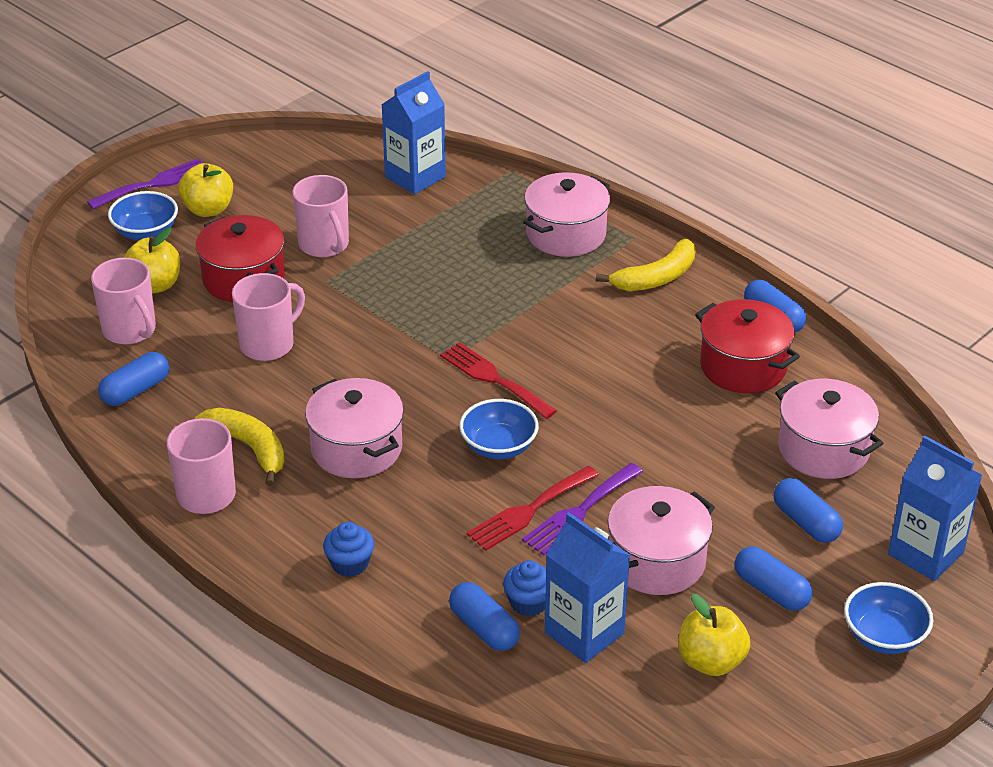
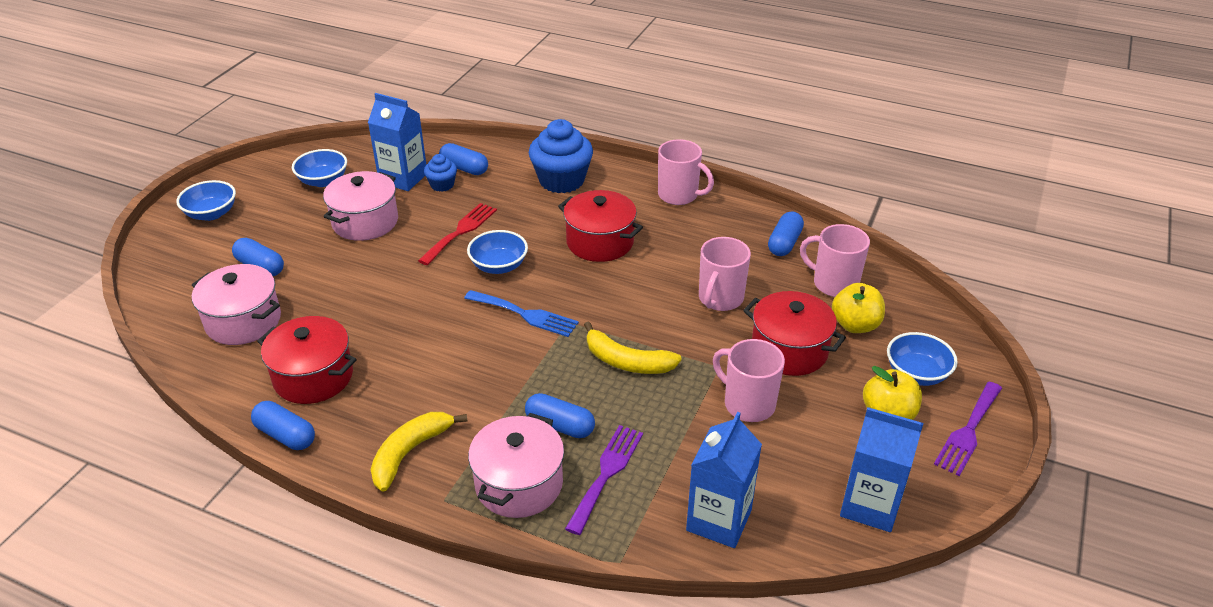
camera: 160 degrees right, 0 degrees up
(249, 448) = (673, 226): yellow banana -> yellow banana (627, 361)
(350, 564) = (561, 180): blue cupcake -> blue cupcake, size x1.94
(356, 449) = (600, 242): pink pot -> red pot
(493, 379) = (525, 314): red fork -> blue fork
(580, 512) = (425, 238): purple fork -> purple fork (606, 474)
(711, 661) = (323, 181): yellow apple -> blue bowl
(771, 590) = (286, 222): blue capsule -> blue capsule (560, 425)
(926, 553) = (172, 266): blue carton -> blue carton (870, 505)

